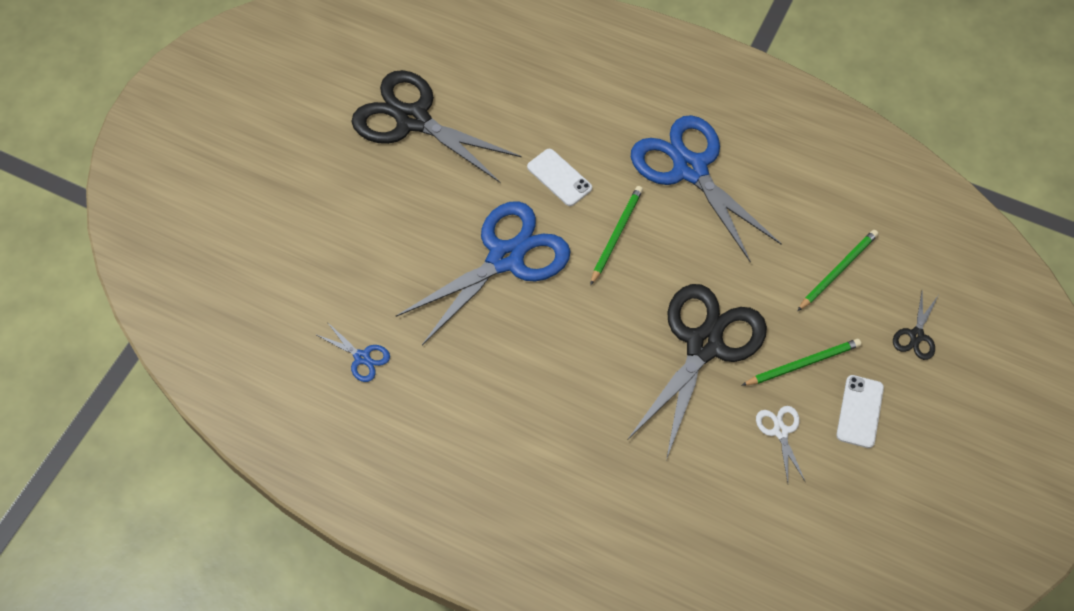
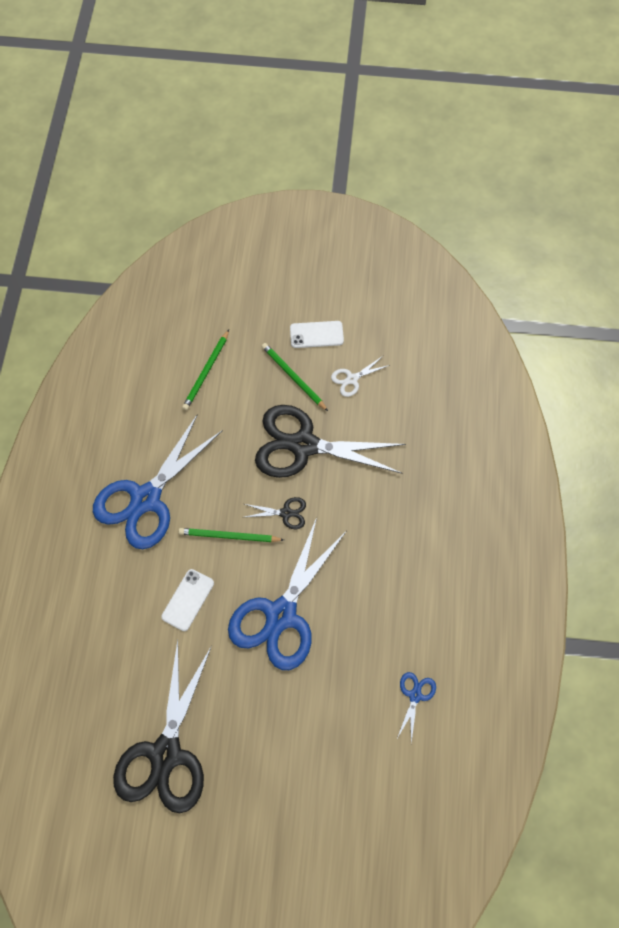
camera: 110 degrees left, 5 degrees up
(506, 257) = (281, 615): blue scissors -> blue scissors turned 90 degrees counterclockwise
(838, 270) = (206, 372): green pencil -> green pencil turned 90 degrees counterclockwise
(916, 336) = (243, 312): black scissors -> black scissors (286, 513)

